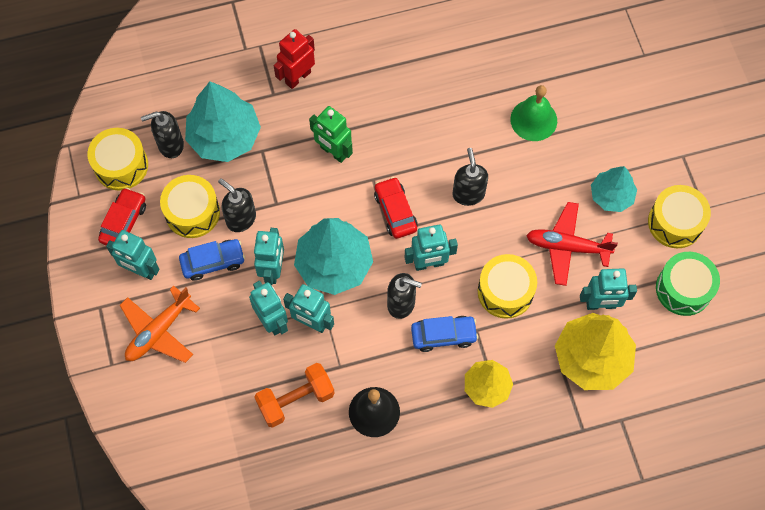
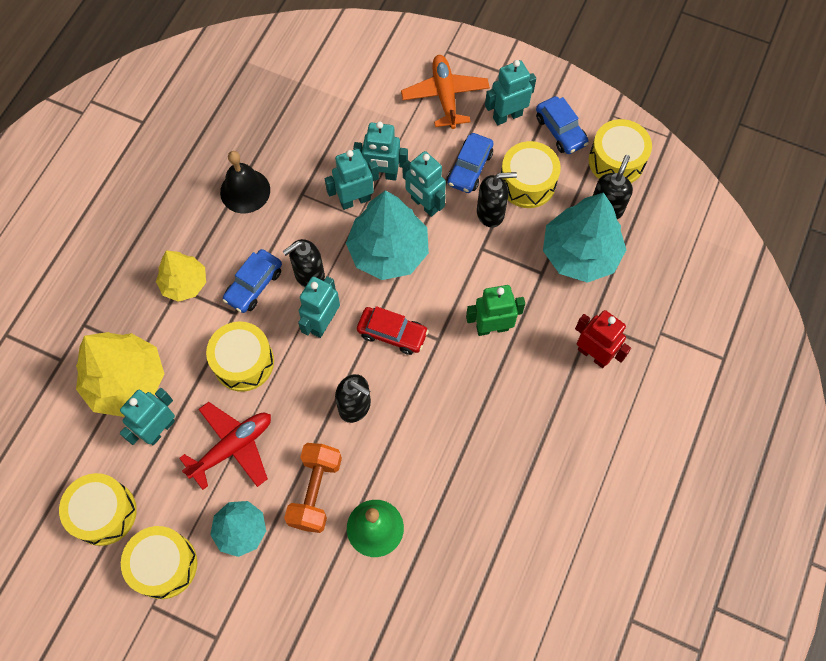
camera: 130 degrees right, 0 degrees up
(124, 222) = (560, 131): red car -> blue car
(296, 400) = (305, 147): orange dumbbell -> orange dumbbell (315, 491)
(298, 77) = (593, 354): red robot -> red robot turned 45 degrees counterclockwise
(683, 289) = (104, 513): green drum -> yellow drum

